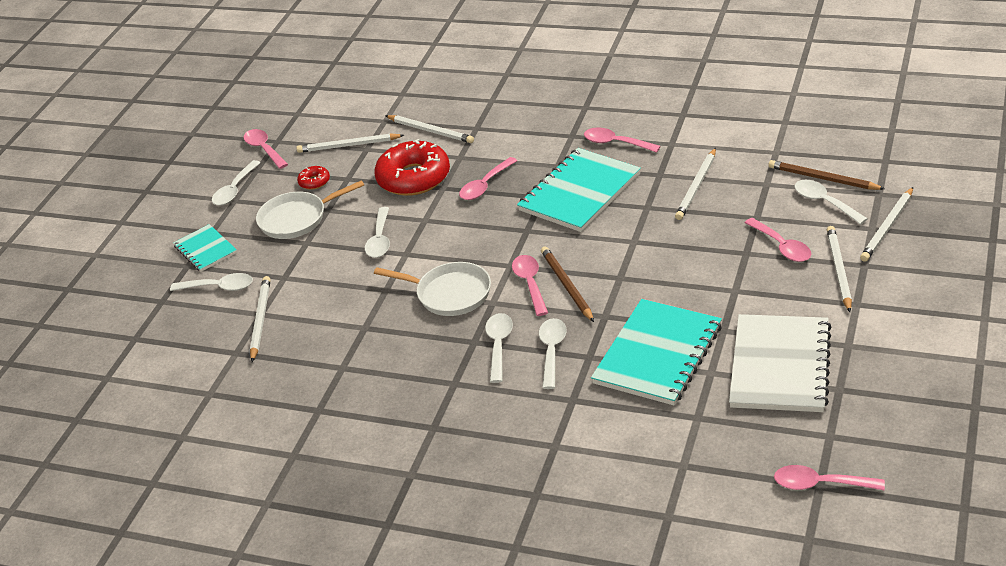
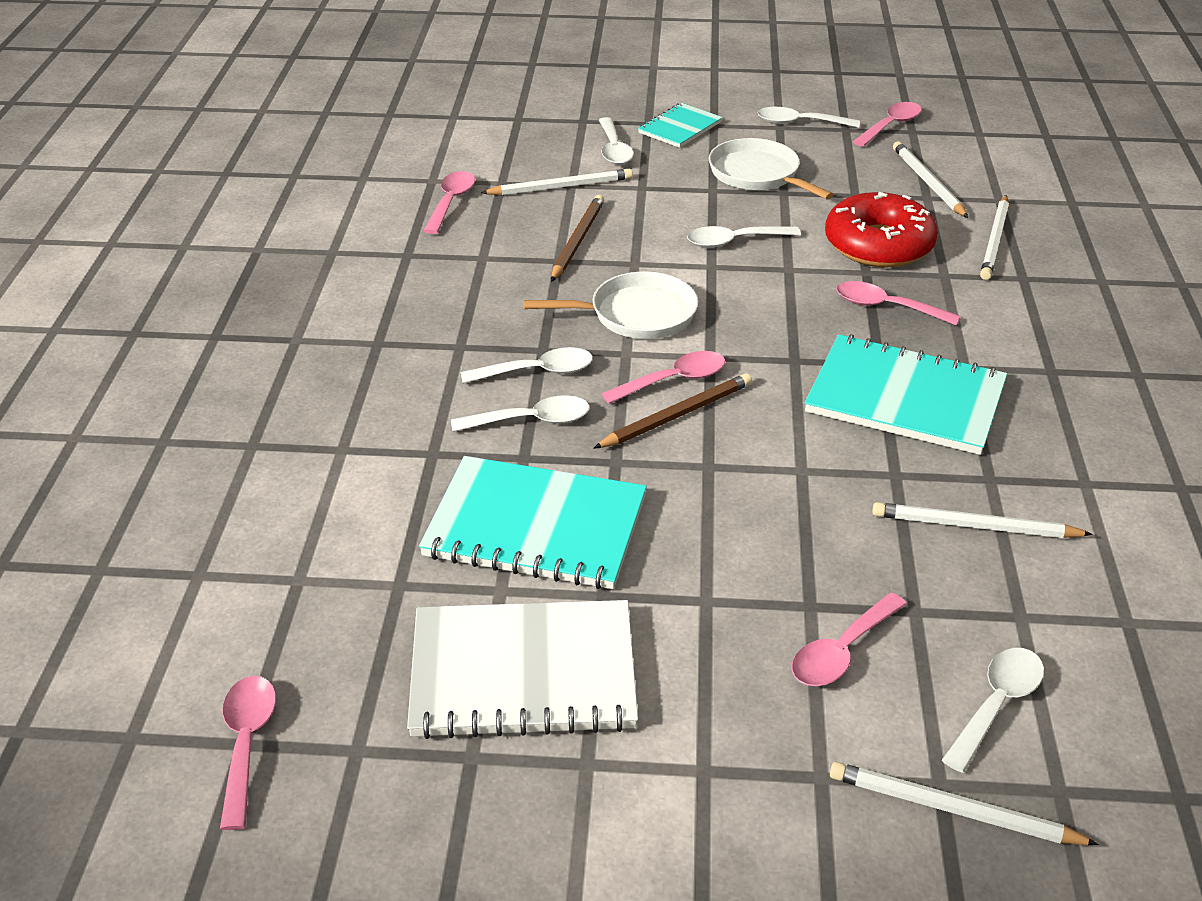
camera: 70 degrees right, 0 degrees up
(314, 182) = (838, 172): red donut -> none
(450, 294) = (636, 314): white pan -> white pan turned 105 degrees counterclockwise
(615, 143) = (1054, 419): pink spoon -> pink spoon (451, 202)
(823, 178) = (1072, 697): brown pencil -> brown pencil (577, 241)
(839, 270) = (795, 738): white pencil -> none

